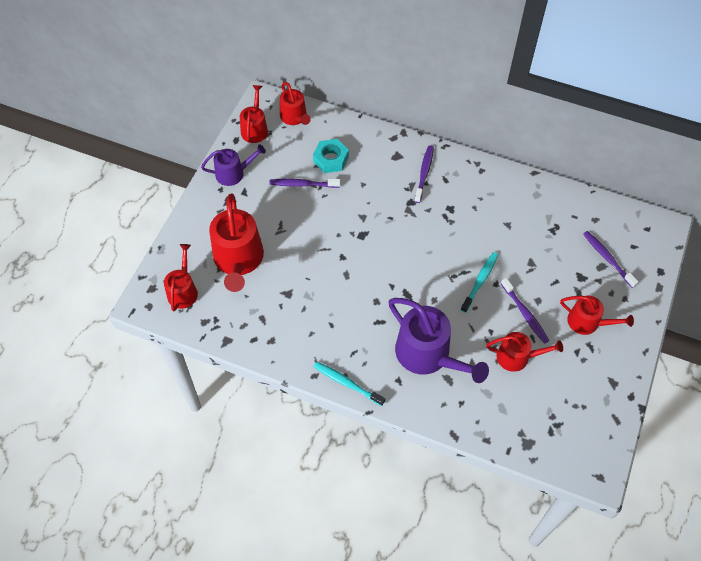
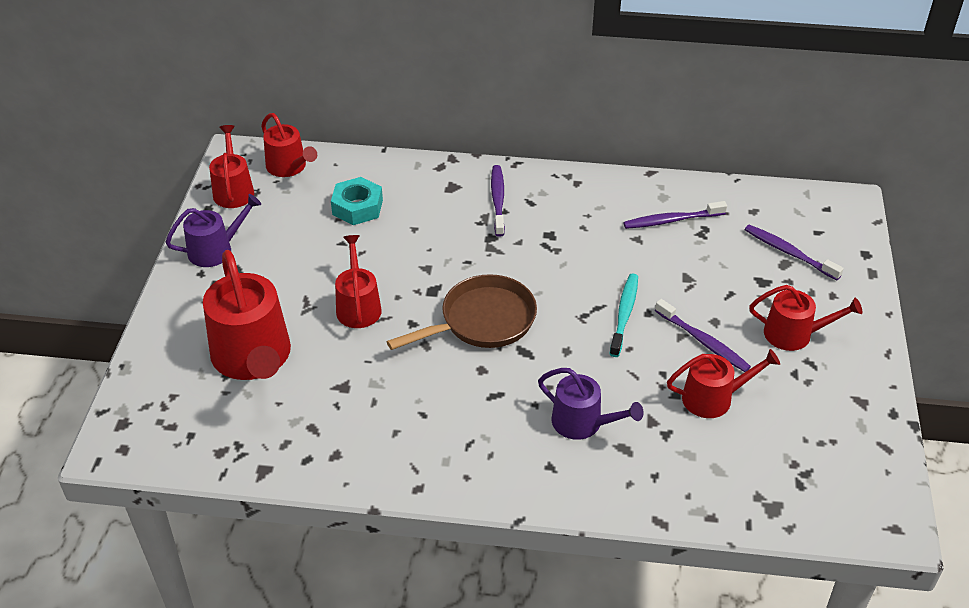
camera: 15 degrees left, 15 degrees down
(183, 291) = (175, 416): red watering can -> red watering can (358, 306)
(303, 184) = (325, 244): purple toothbrush -> purple toothbrush (672, 220)
(347, 383) = (472, 488): turquoise toothbrush -> none
(387, 265) = (482, 321): none -> brown pan
(428, 355) = (582, 423): purple watering can -> purple watering can, size x0.58

